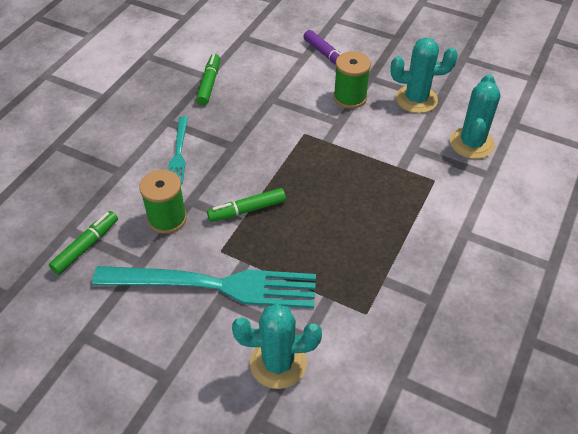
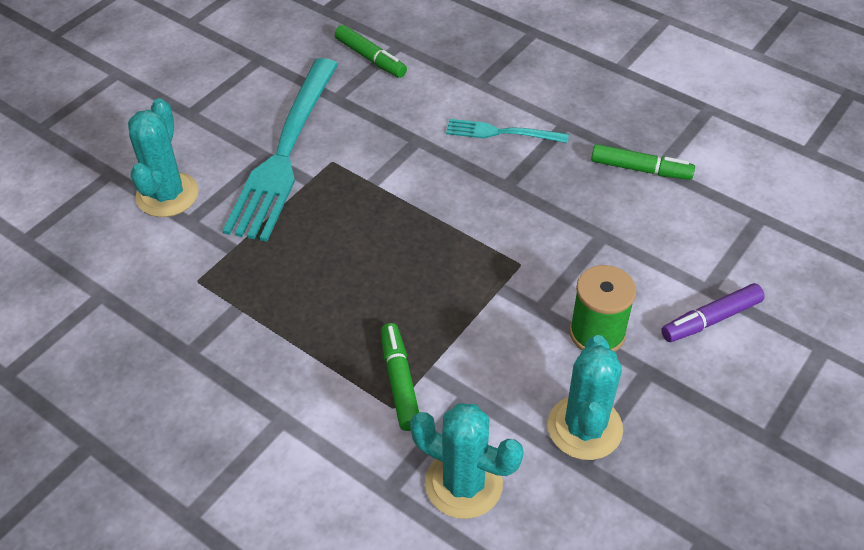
camera: 100 degrees right, 0 degrees up
(167, 218) = (393, 119): green spool -> none
(247, 210) = (388, 189): green marker -> green marker (400, 381)

